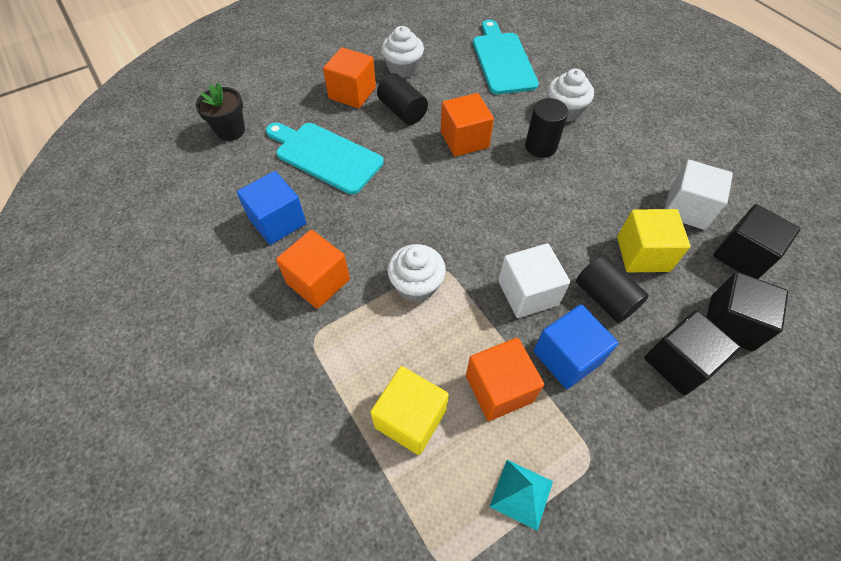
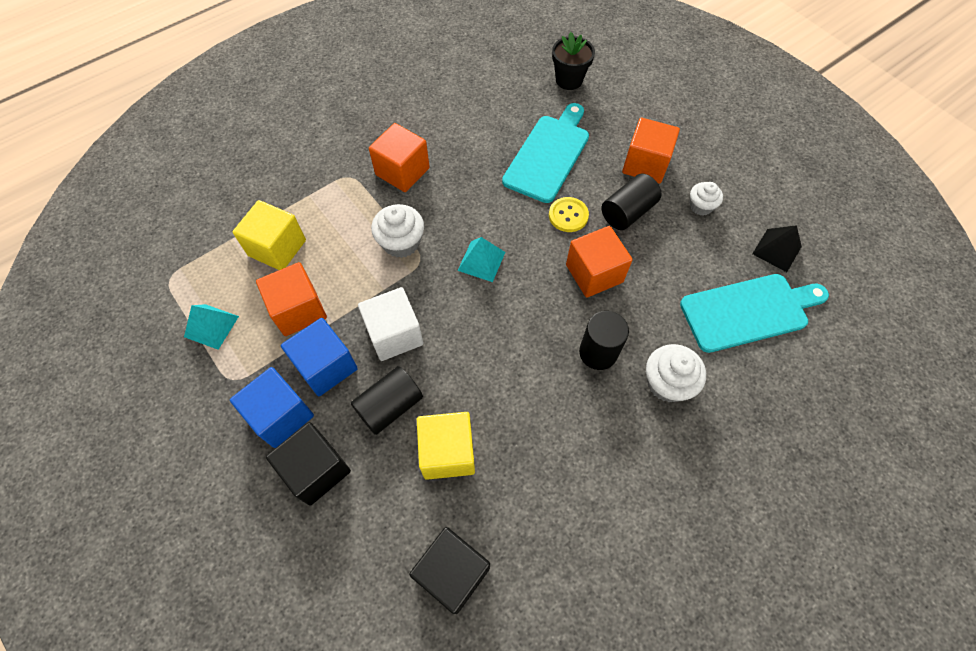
camera: 85 degrees right, 5 degrees up
(277, 221) = (464, 133): blue cube -> blue cube (281, 415)
(400, 149) = (568, 215): none -> yellow button
(403, 68) = (701, 206): white cupcake -> white cupcake, size x0.65
(445, 217) = (481, 261): none -> turquoise pyramid
(449, 37) = (776, 250): none -> black pyramid
(687, 209) = (519, 516): white cube -> none
(731, 323) = (361, 536): black cube -> none

